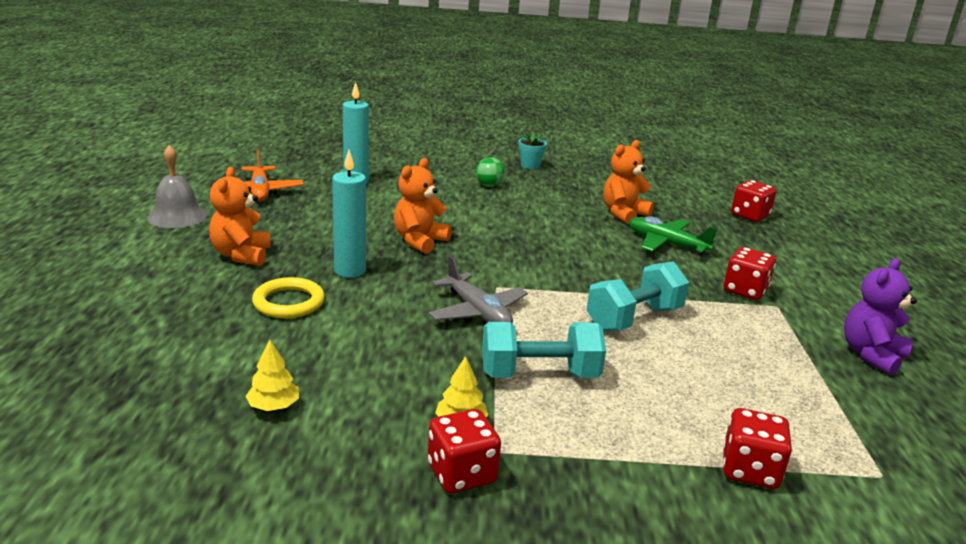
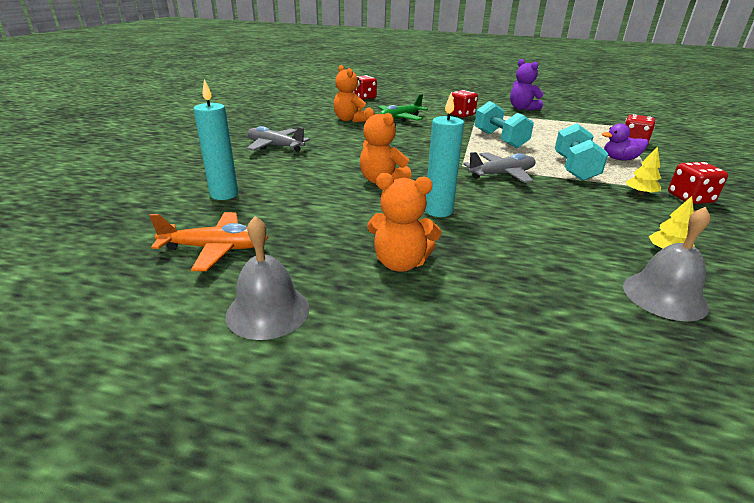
camera: 75 degrees left, 5 degrees up
(179, 382) = (664, 296): none -> grey bell
(289, 302) = (502, 240): yellow ring -> none
(489, 186) = (275, 146): green ball -> grey plane
(530, 165) = (240, 129): turquoise flower pot -> none
(623, 431) = (620, 159): none -> purple duck

